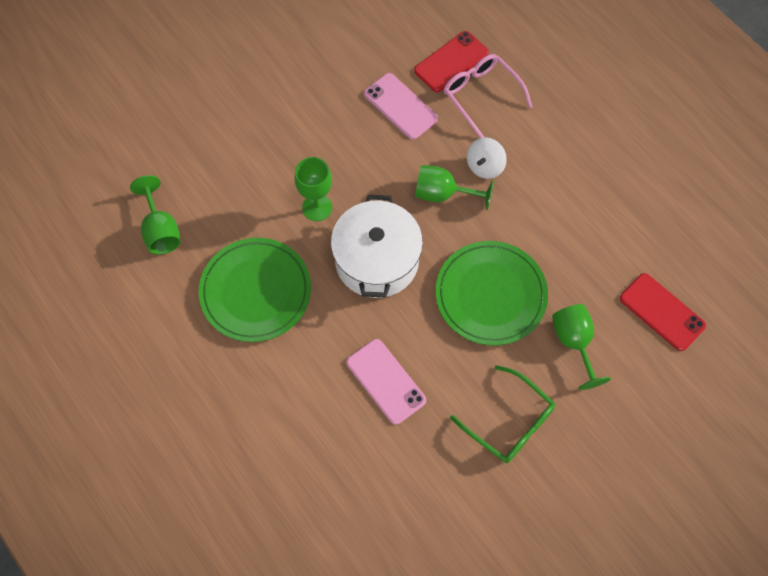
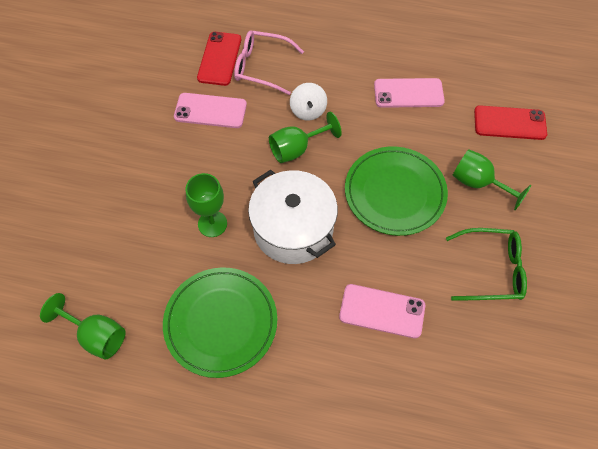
camera: 40 degrees left, 5 degrees down
(593, 215) = (408, 93): none -> pink phone

